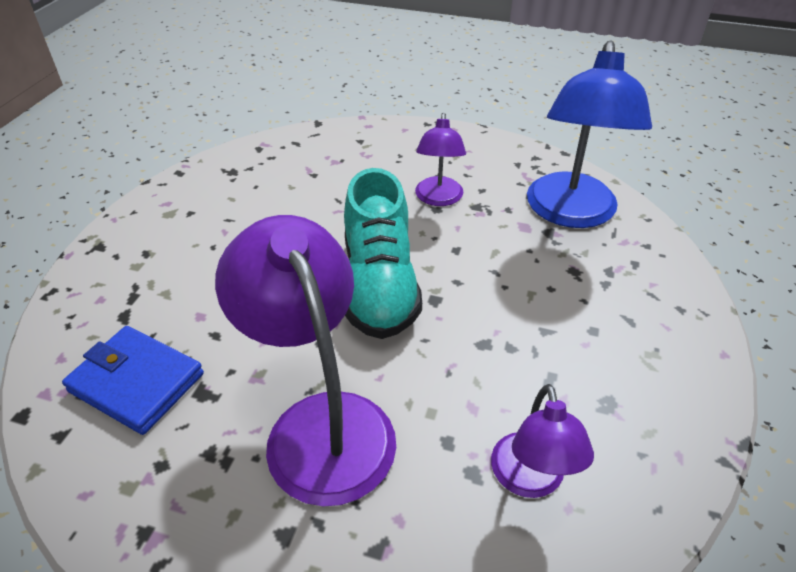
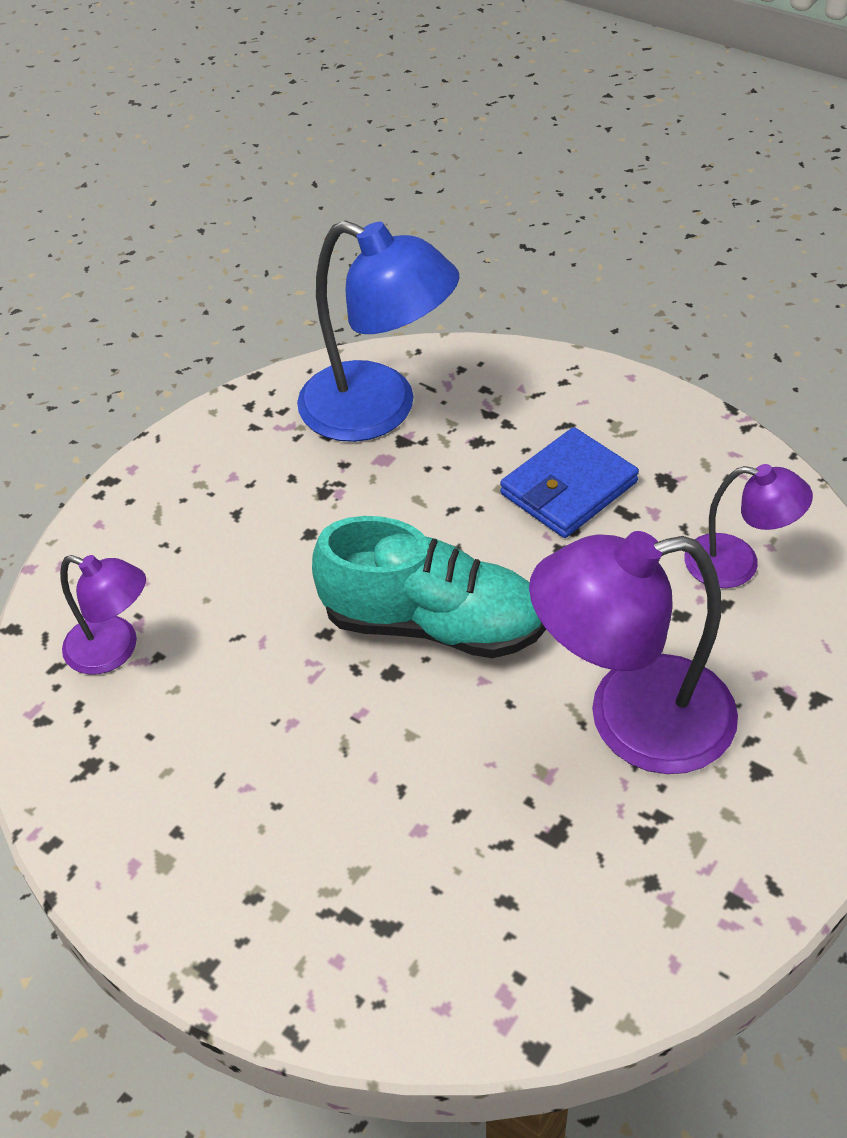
camera: 70 degrees left, 5 degrees up
(137, 382) = (518, 908): blue wallet -> blue wallet (568, 488)
(438, 198) = (289, 526): purple lamp -> purple lamp (114, 650)

